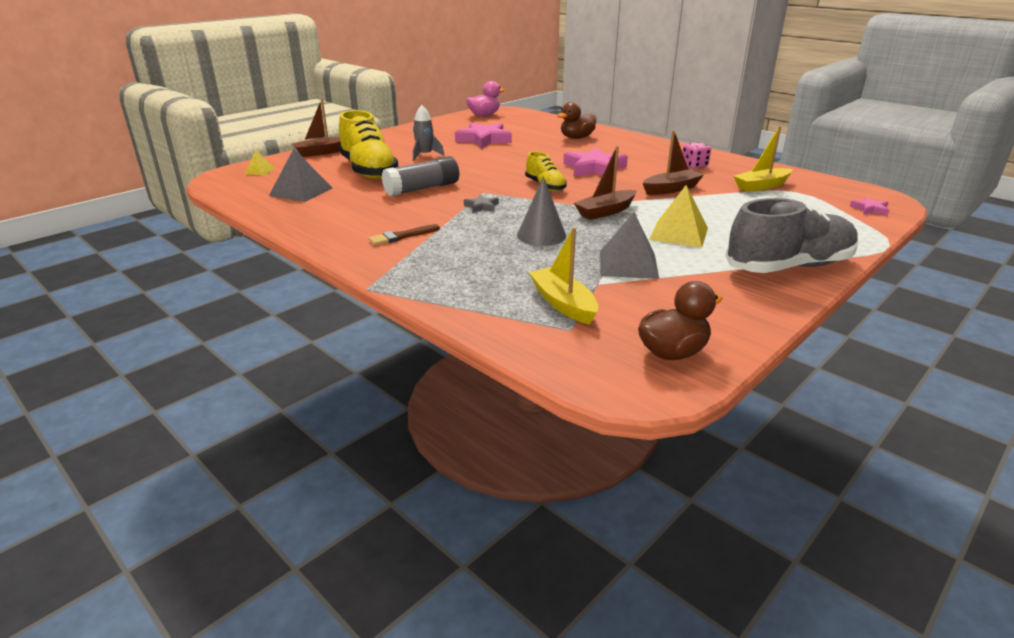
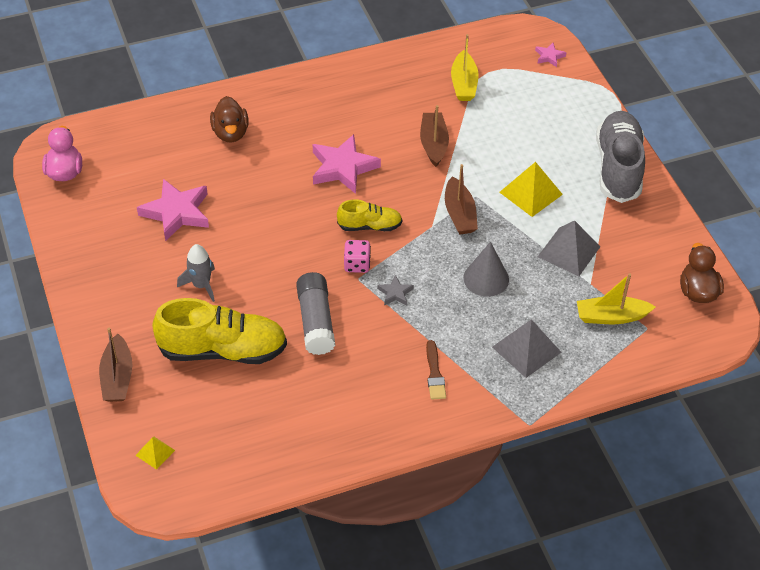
camera: 65 degrees left, 20 degrees up
(301, 191) = (259, 425): grey pyramid -> grey pyramid (526, 349)
(694, 166) = (383, 94): pink dice -> pink dice (357, 264)

